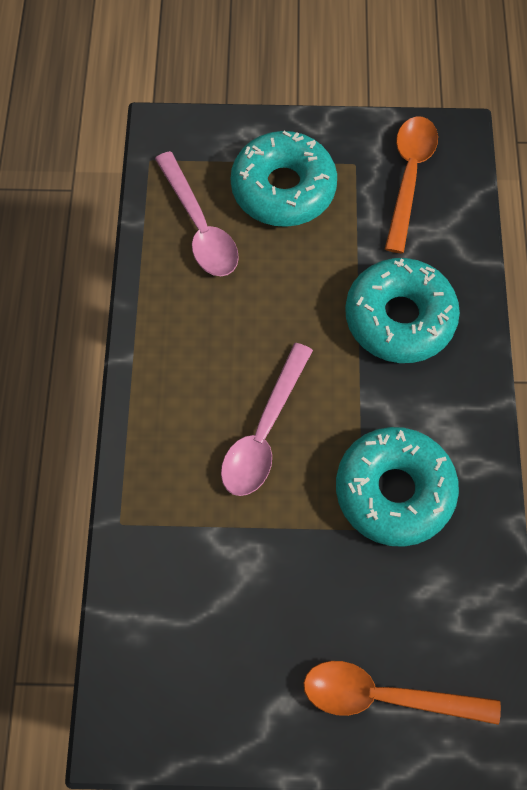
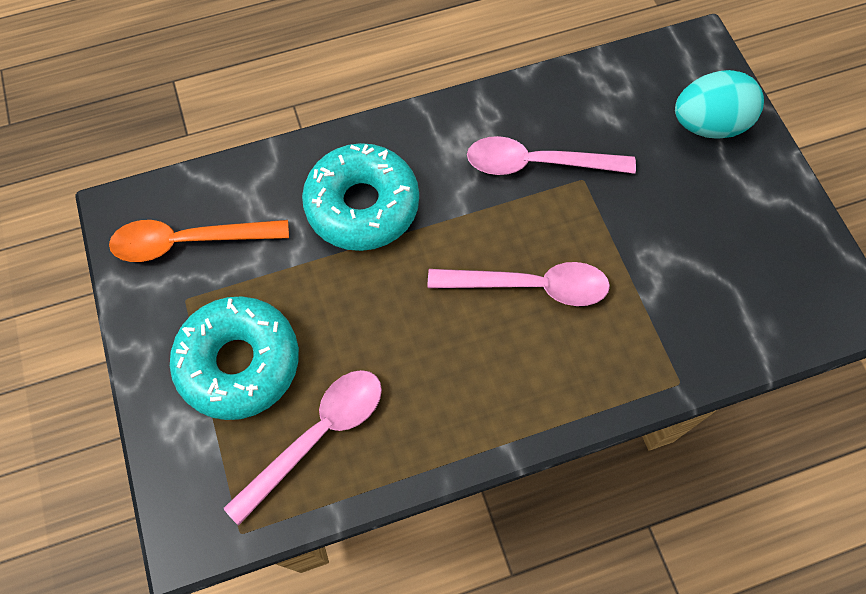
camera: 110 degrees left, 0 degrees up
(385, 696) = (708, 124): orange spoon -> turquoise egg
(394, 491) = (537, 163): turquoise donut -> pink spoon

